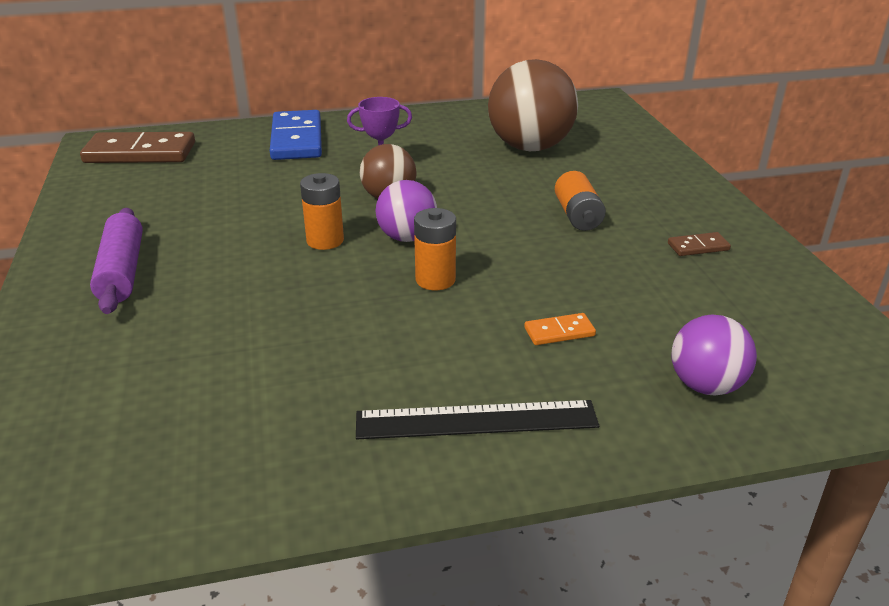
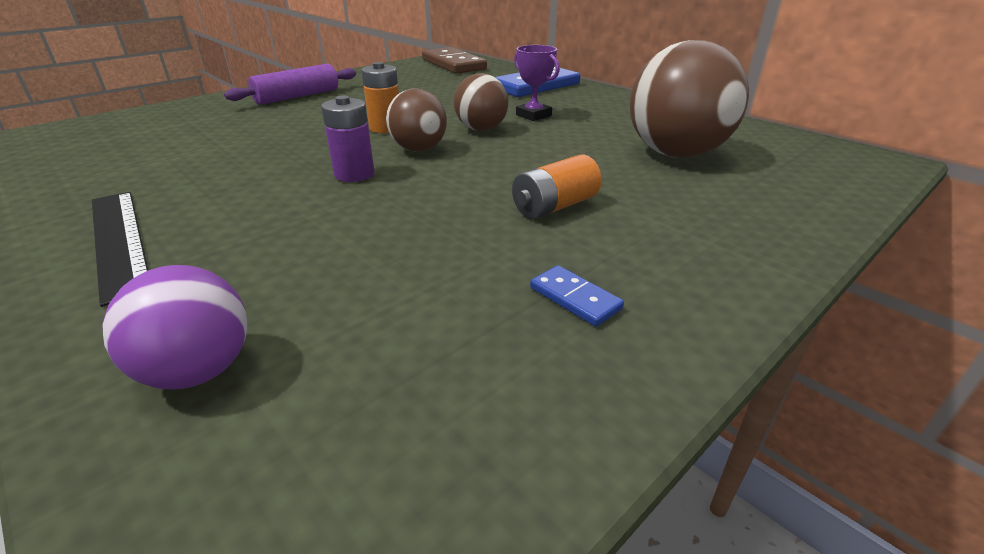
camera: 60 degrees right, 0 degrees up
(407, 237) = (419, 149): purple ball -> brown ball
(435, 280) = (354, 174): orange battery -> purple battery
(559, 332) = (290, 247): orange domino -> none
(698, 247) = (574, 298): brown domino -> blue domino

